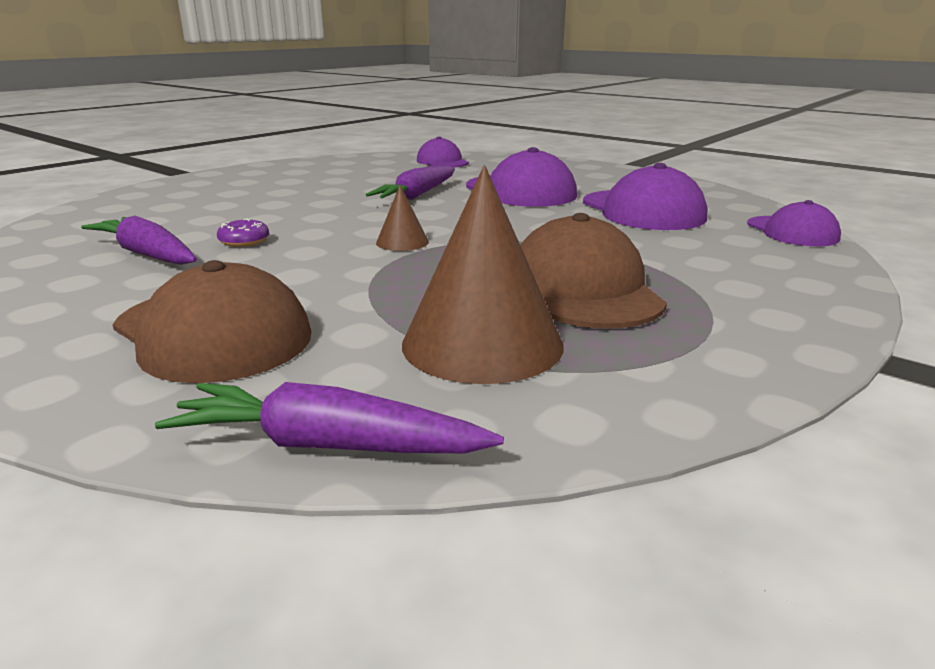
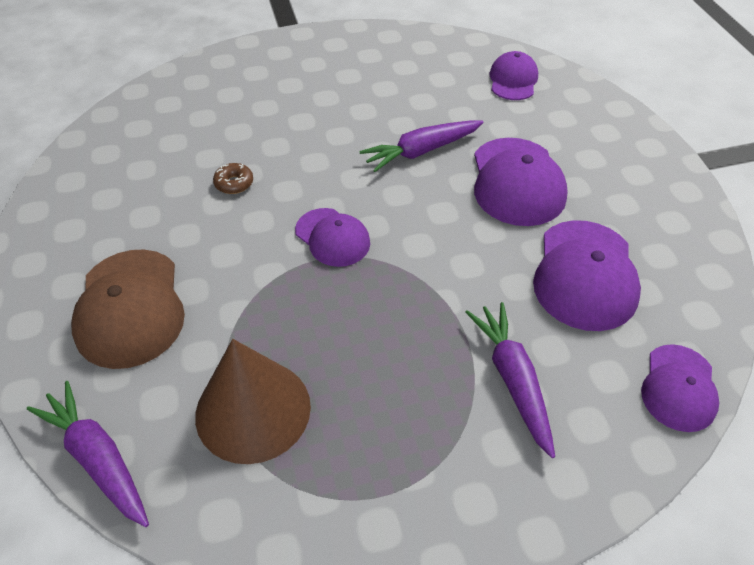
camera: 35 degrees right, 25 degrees up
(147, 254) = (166, 177): purple carrot -> purple carrot (512, 379)
(244, 241) = (234, 183): purple donut -> brown donut
(402, 242) = (332, 237): brown cone -> purple cap
(583, 289) = (384, 380): brown cap -> none

